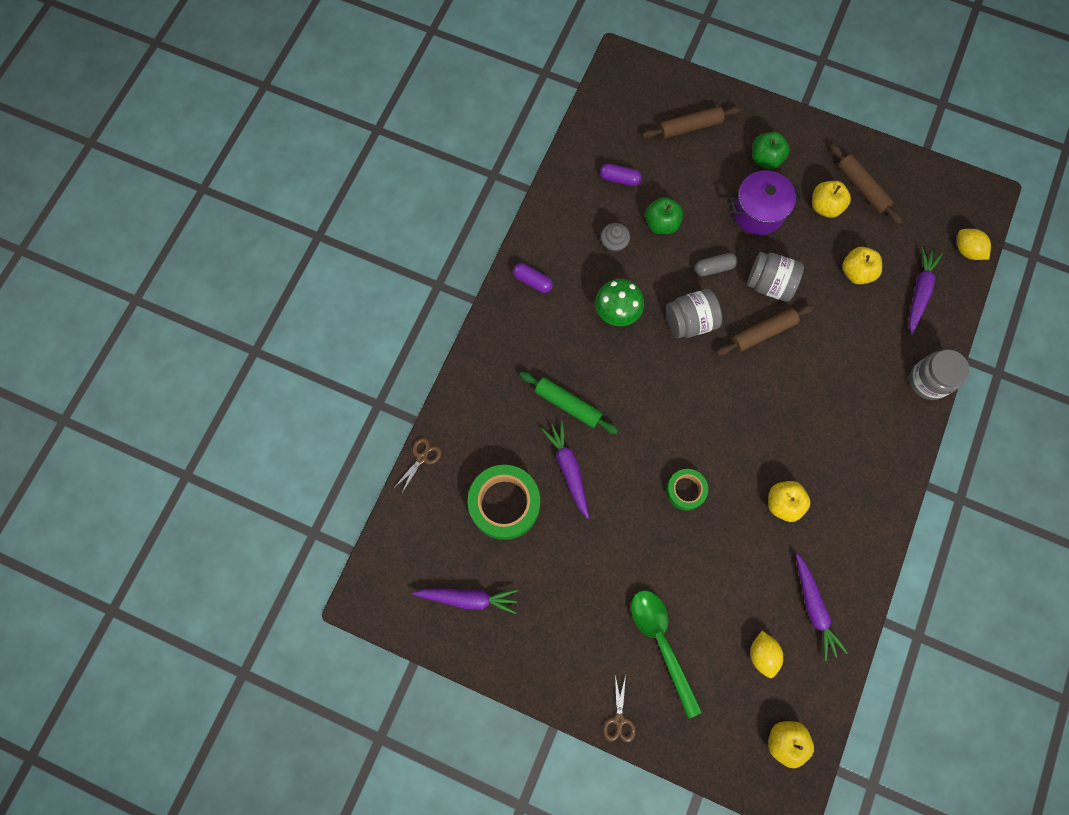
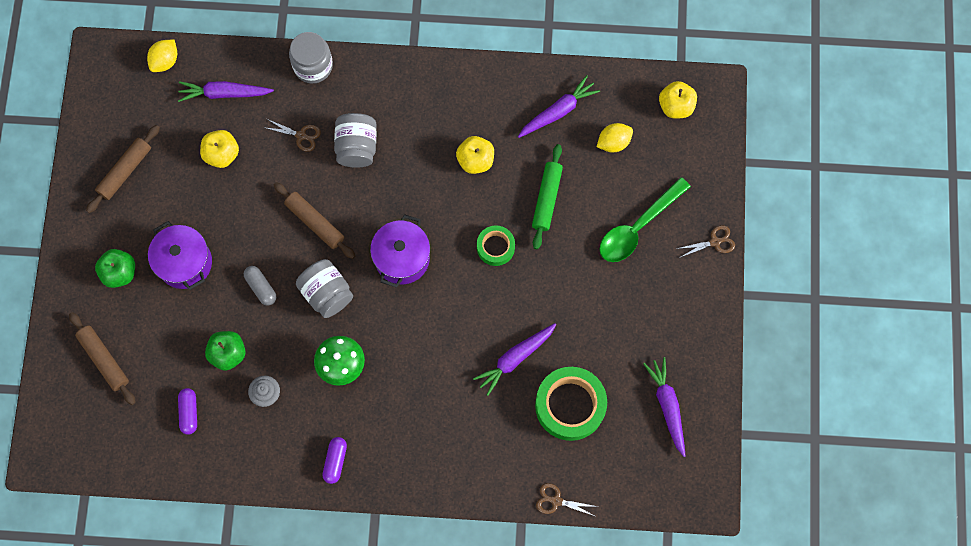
camera: 110 degrees left, 0 degrees up
(568, 404) = (452, 381): green rolling pin -> green rolling pin (547, 199)
(702, 399) = (402, 258): none -> purple pot
(769, 284) = (261, 230): grey jar -> grey jar (357, 147)
(825, 206) = (158, 201): yellow apple -> none
(856, 347) = (301, 136): none -> brown scissors

